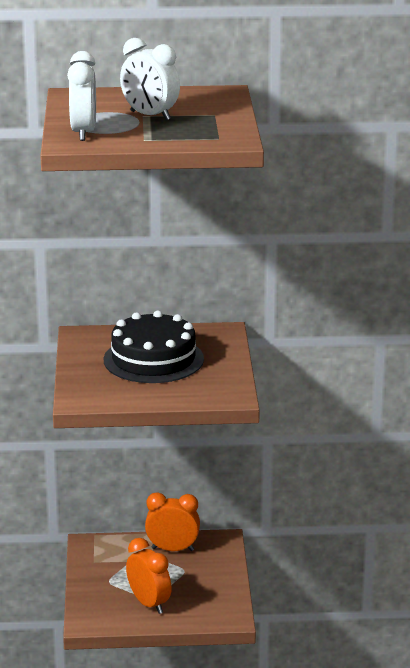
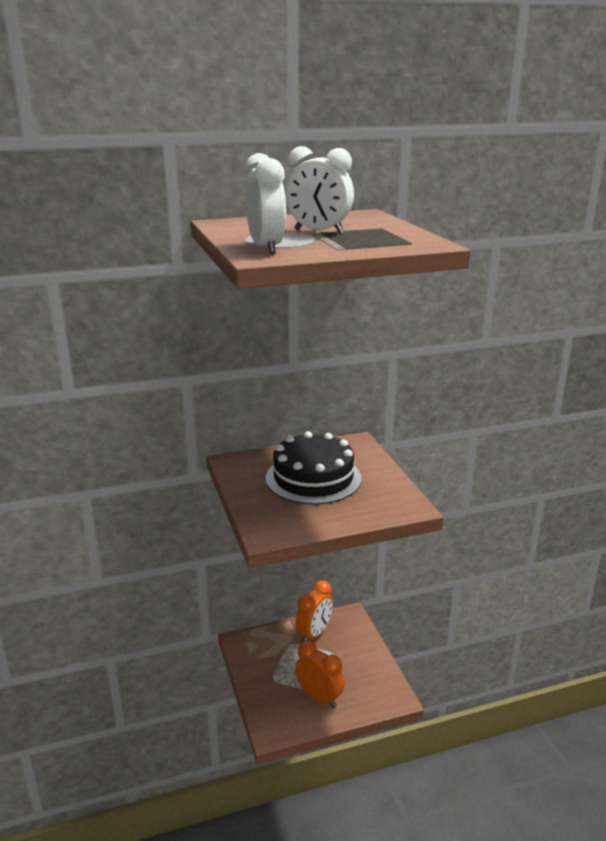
camera: 15 degrees left, 0 degrees up
(172, 549) = (314, 634): orange clock -> orange clock turned 135 degrees clockwise

